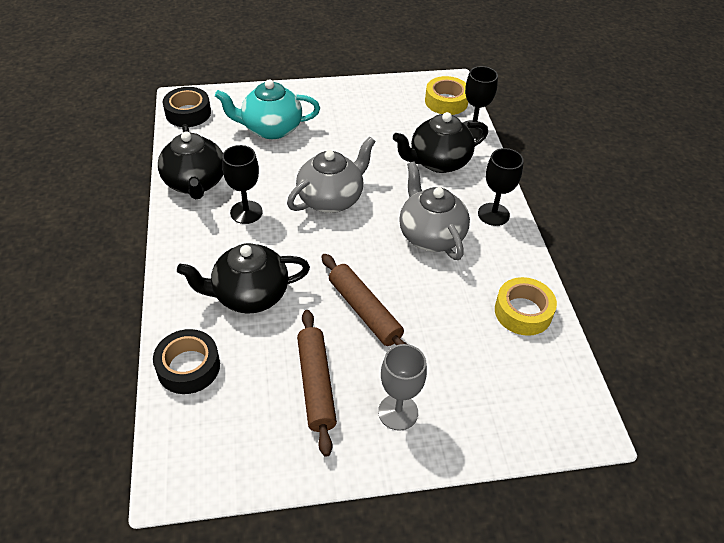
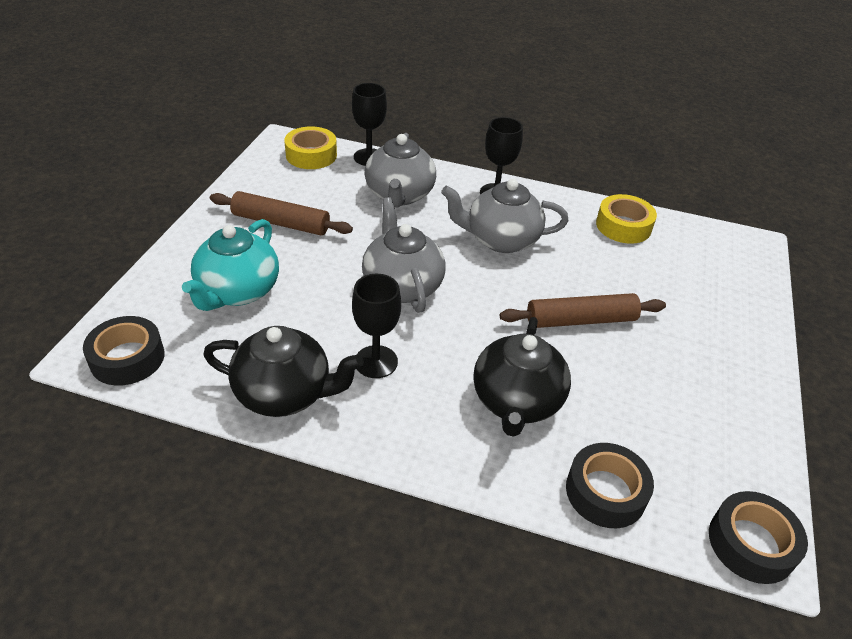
camera: 65 degrees left, 5 degrees down
(178, 470) = (751, 543): none -> black tape
(316, 384) = (665, 389): brown rolling pin -> brown rolling pin (281, 223)
(398, 412) = (713, 343): grey goblet -> none
(438, 162) = (399, 195): black teapot -> grey teapot

